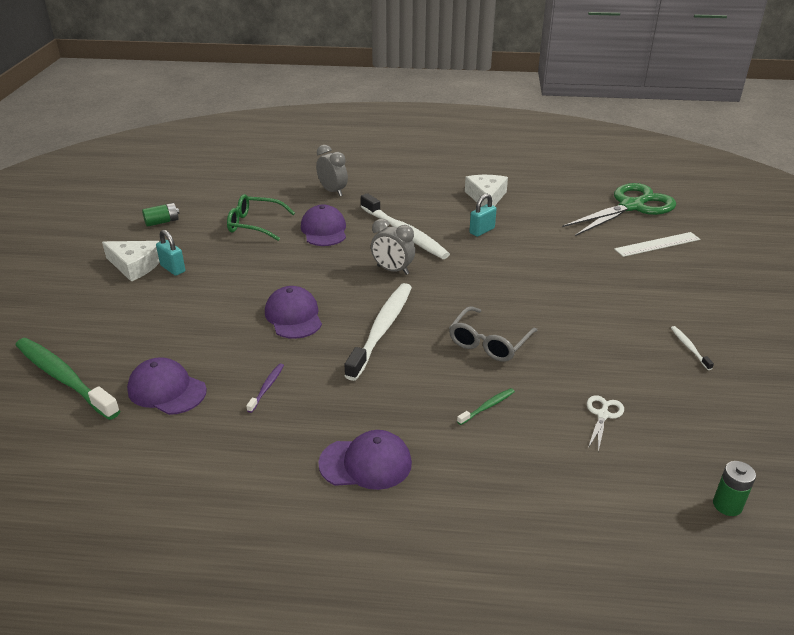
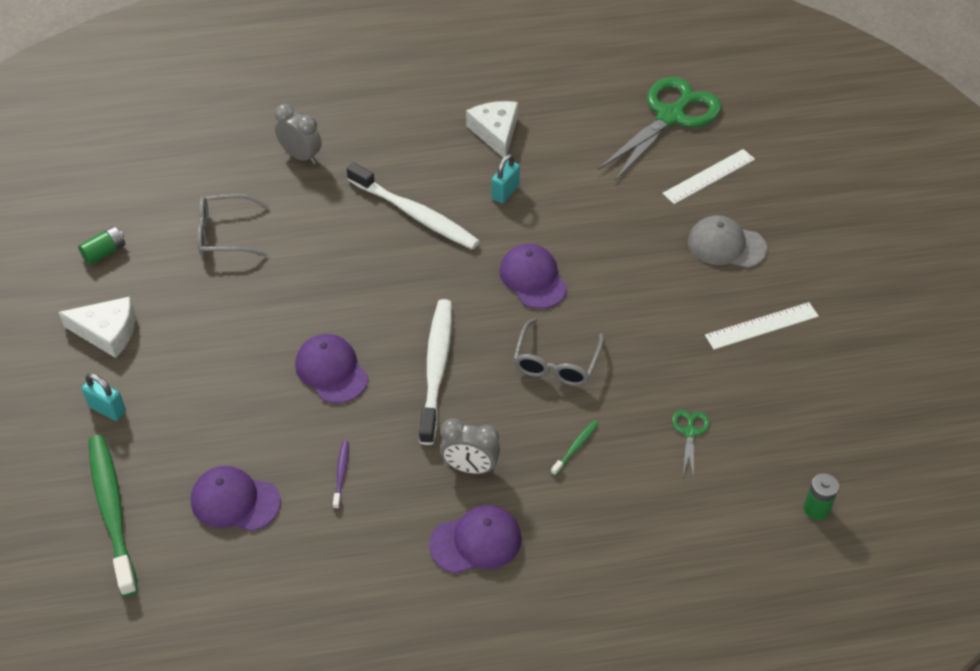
camera: 15 degrees left, 15 degrees up
(64, 378) = (112, 511): green toothbrush -> green toothbrush turned 45 degrees clockwise
(173, 269) = (157, 328): turquoise padlock -> turquoise padlock (107, 409)
(255, 224) = (225, 234): green glasses -> grey glasses
(324, 230) = (315, 227): purple cap -> purple cap (533, 279)
(392, 270) = (420, 277): grey clock -> grey clock (470, 467)
(603, 415) = (690, 432): white scissors -> green scissors
(665, 288) = (726, 245): none -> grey cap
(689, 347) = (761, 326): white toothbrush -> white ruler

